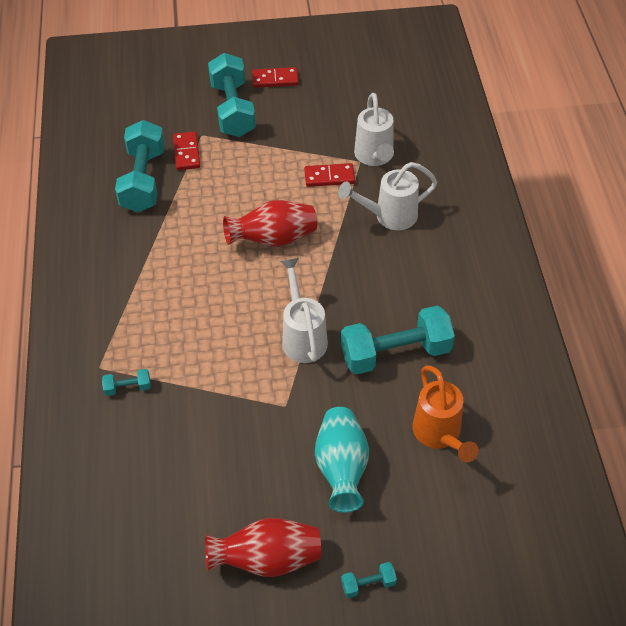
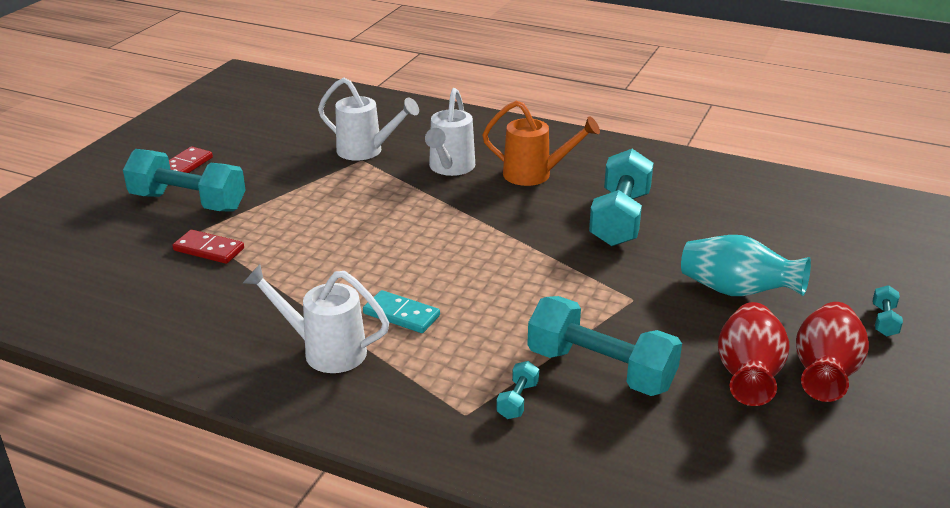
camera: 60 degrees left, 20 degrees down
(143, 180) = (209, 291): turquoise dumbbell -> turquoise dumbbell (600, 369)
(180, 285) = (401, 315): none -> turquoise domino
(273, 239) = (404, 236): red vase -> red vase (748, 375)
(303, 337) = (553, 261): white watering can -> white watering can (325, 351)
(329, 177) = (360, 181): red domino -> none
(439, 435) = (733, 228): orange watering can -> orange watering can (535, 175)

